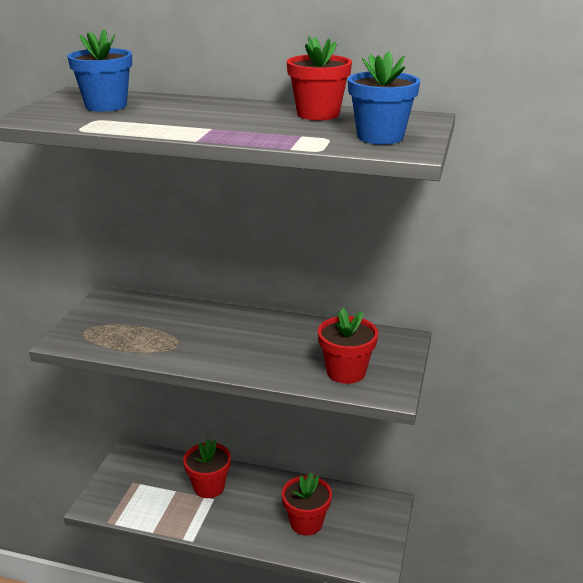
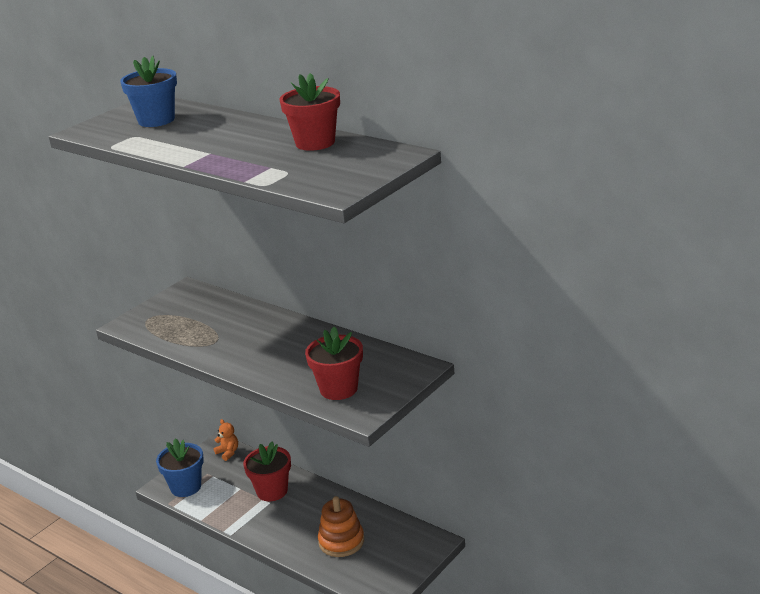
camera: 25 degrees right, 0 degrees up
(143, 457) = (228, 453): none -> orange teddy bear
(306, 522) = (341, 541): red flower pot -> orange stacking toy
(380, 137) = (332, 174): blue flower pot -> blue flower pot (186, 487)

